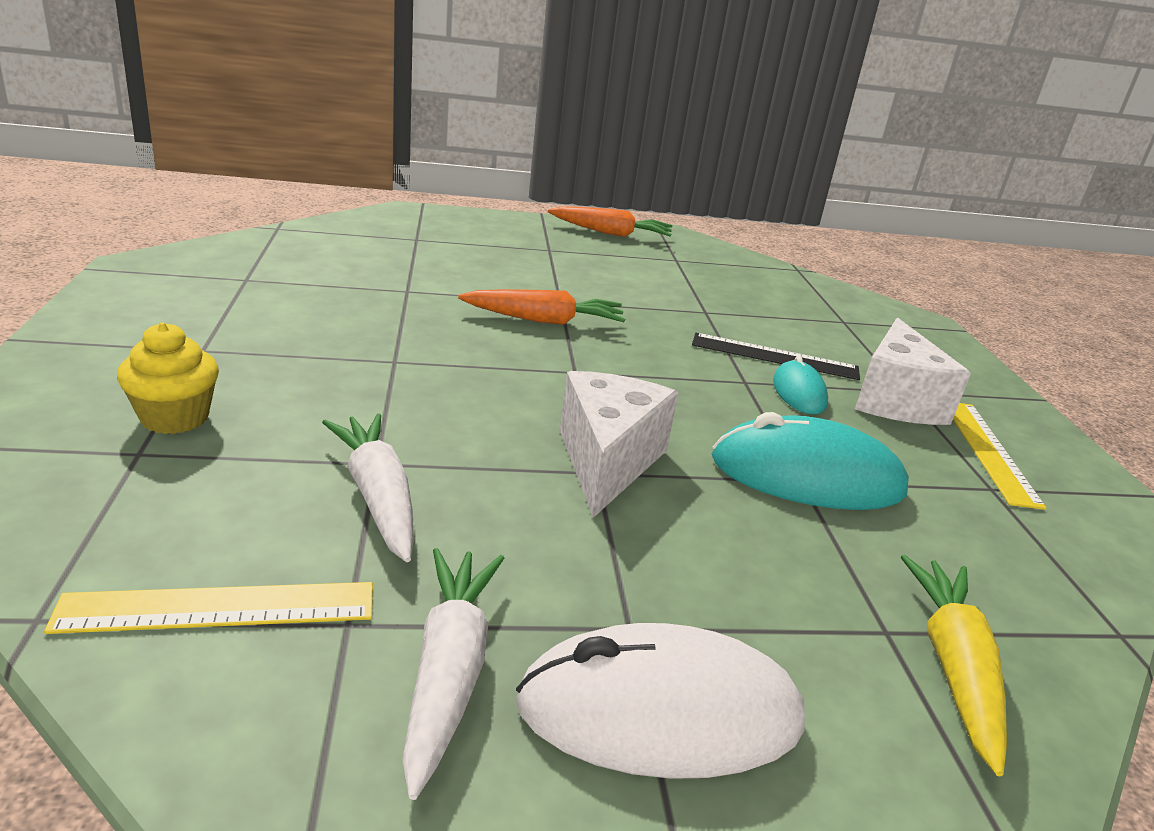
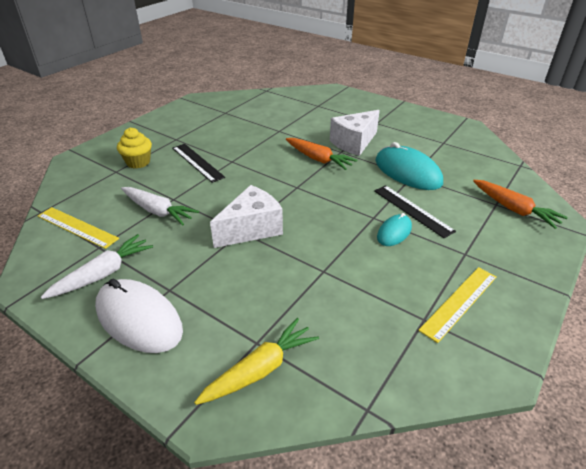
camera: 45 degrees right, 10 degrees up
(324, 380) = (197, 162): none -> black ruler
(378, 497) = (157, 211): white carrot -> white carrot turned 105 degrees clockwise
(610, 233) = (426, 119): orange carrot -> orange carrot (513, 209)
(807, 475) = (329, 270): turquoise mouse -> turquoise mouse (407, 172)
(895, 400) = (447, 256): white cheese -> white cheese (354, 143)

